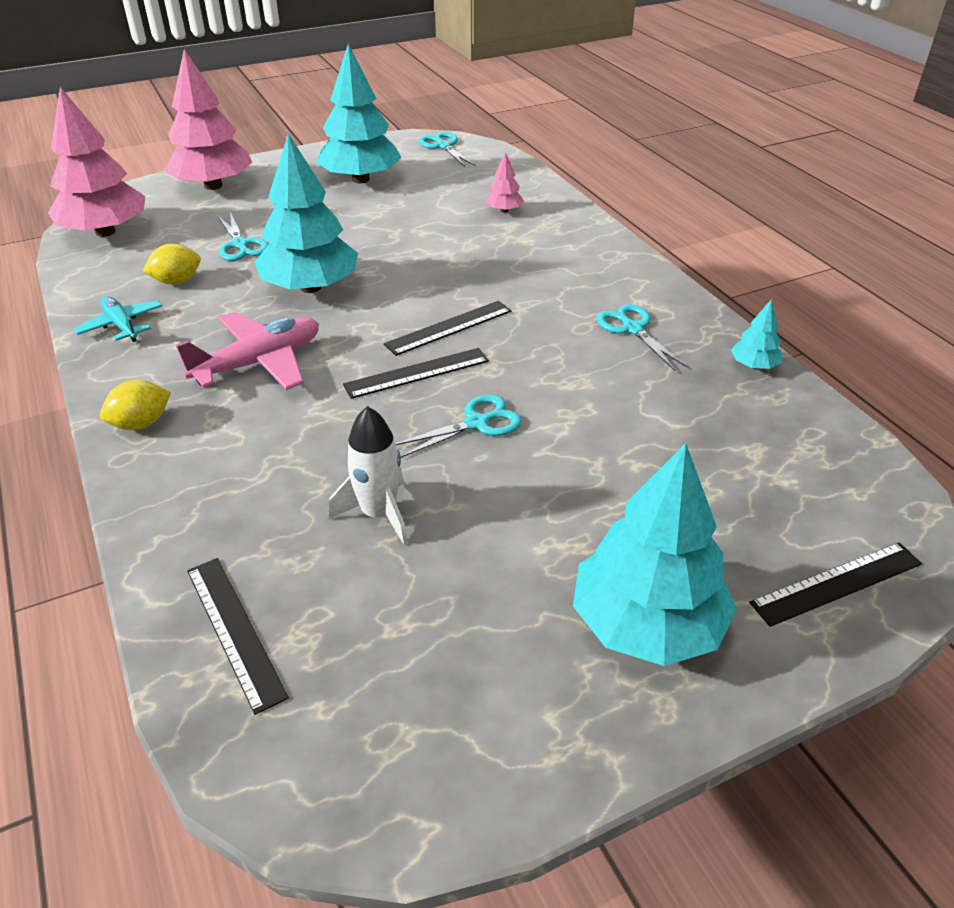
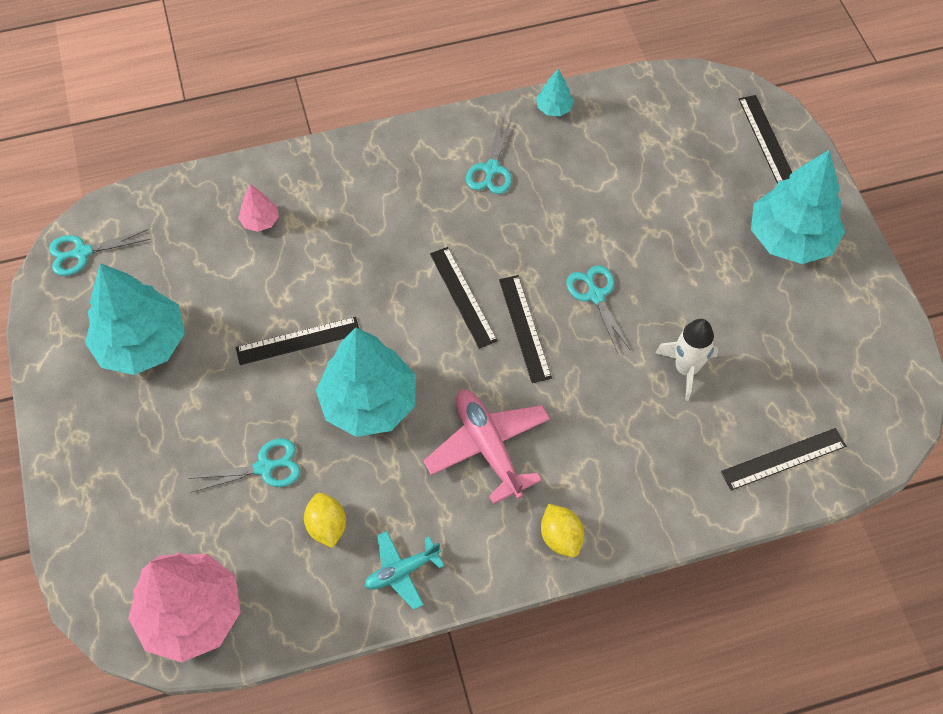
camera: 80 degrees left, 20 degrees up
(213, 185) = (104, 501): pink tree -> none
(375, 244) = (298, 341): none -> black ruler
(632, 329) = (491, 169): turquoise scissors -> turquoise scissors turned 60 degrees counterclockwise

